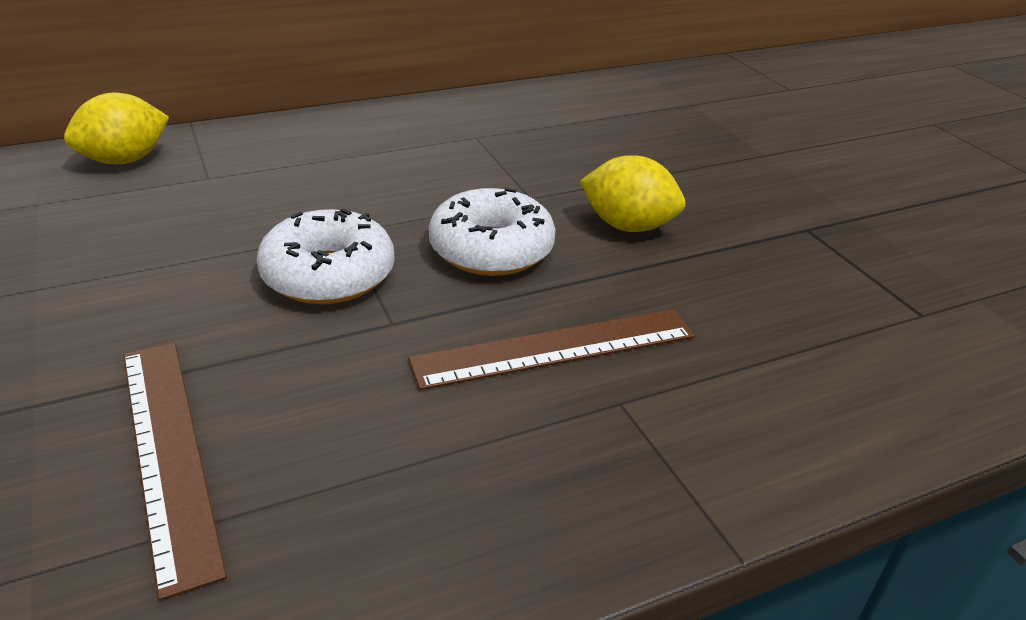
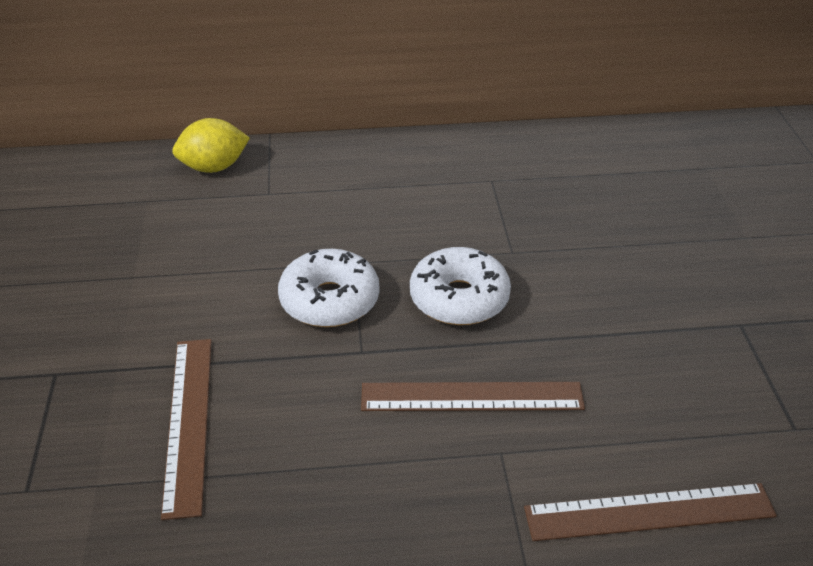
camera: 20 degrees right, 5 degrees up
(628, 226) = (581, 294): yellow lemon -> none
(829, 432) = (649, 512): none -> brown ruler

